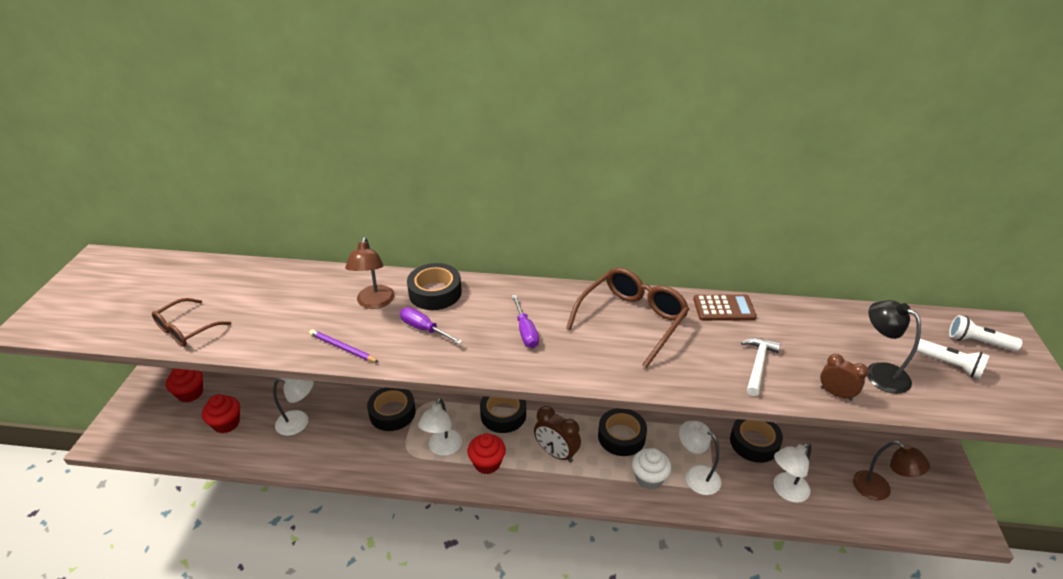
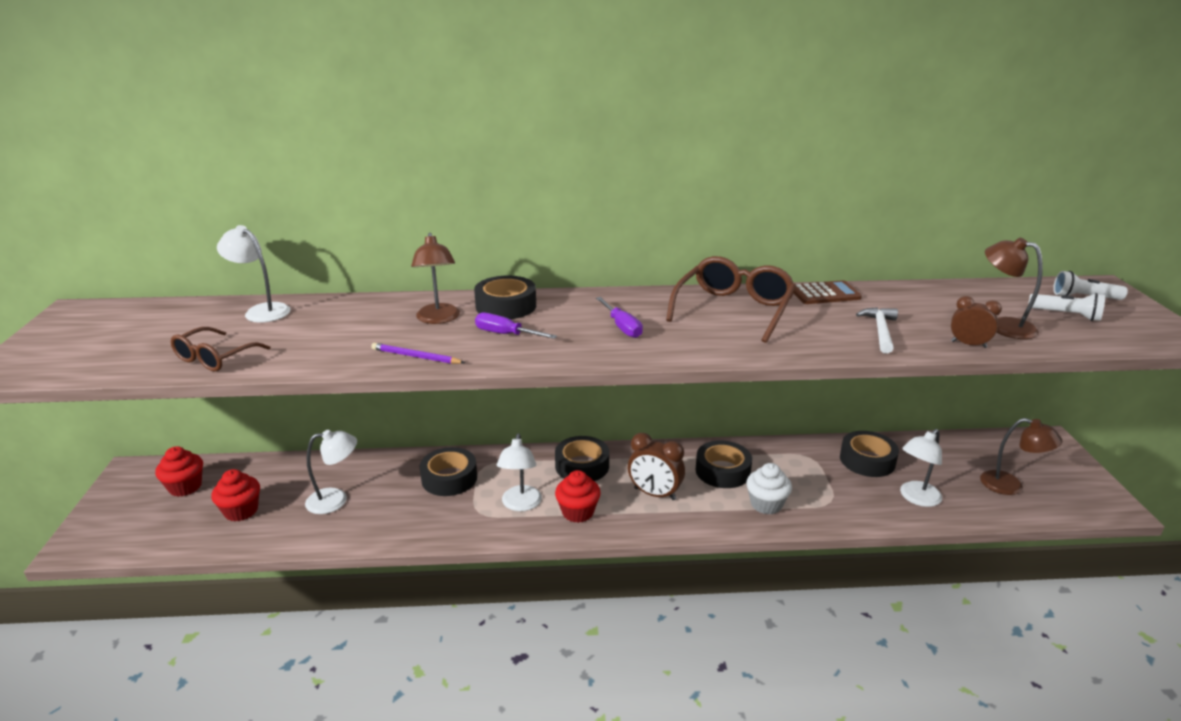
camera: 10 degrees left, 10 degrees down
(696, 475) = (816, 496): white lamp -> white lamp (261, 311)
(879, 372) = (1002, 326): black lamp -> brown lamp

